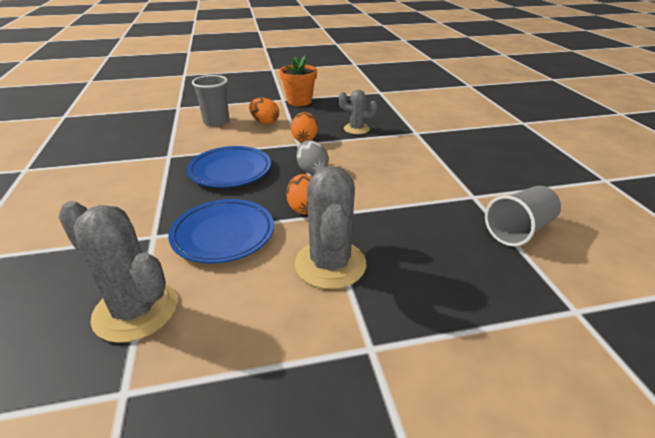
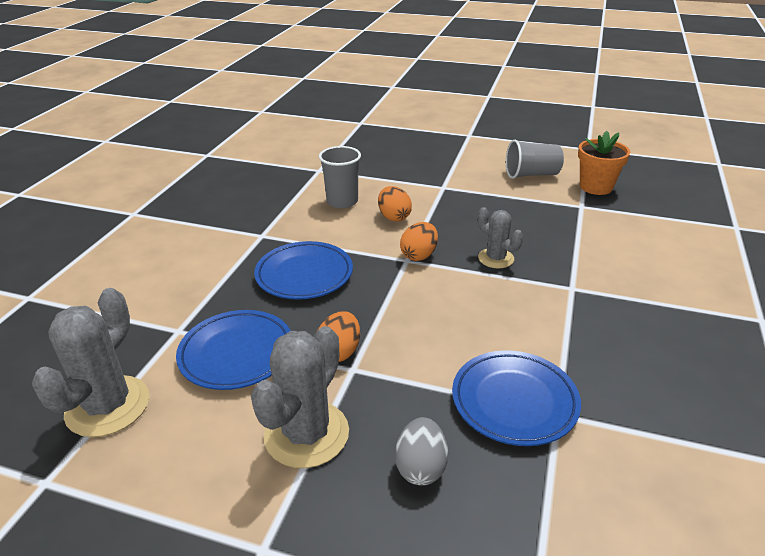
camera: 30 degrees right, 0 degrees up
(135, 310) = (108, 406): grey cactus -> grey cactus turned 45 degrees clockwise
(299, 101) = (460, 195): orange flower pot -> orange flower pot (596, 187)
(312, 170) = (390, 303): grey egg -> grey egg (421, 467)
(444, 198) = (514, 401): none -> blue plate
(518, 230) = (570, 489): grey cup -> grey cup (531, 174)

